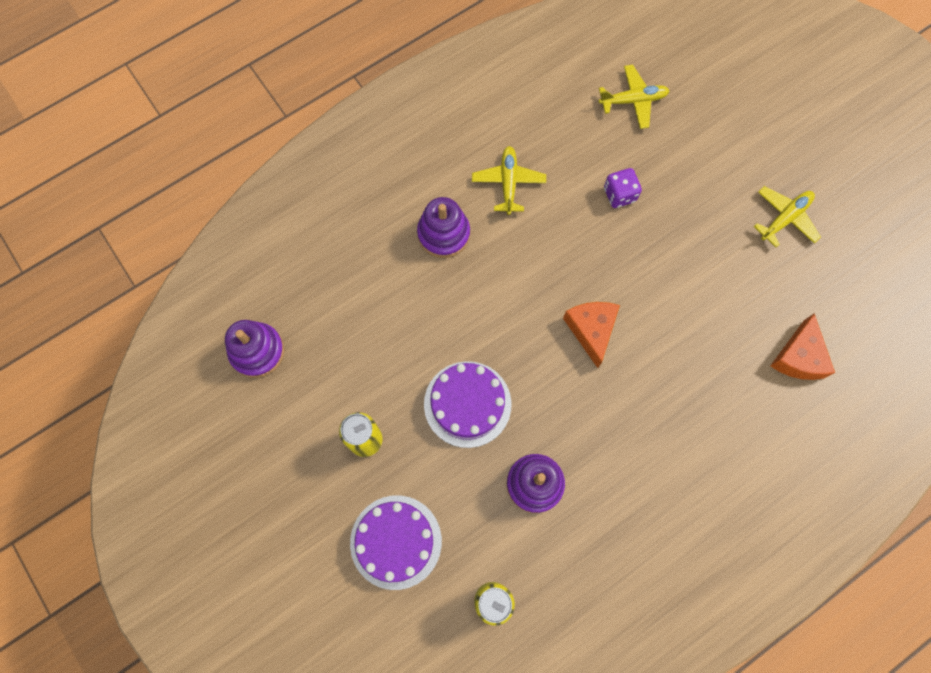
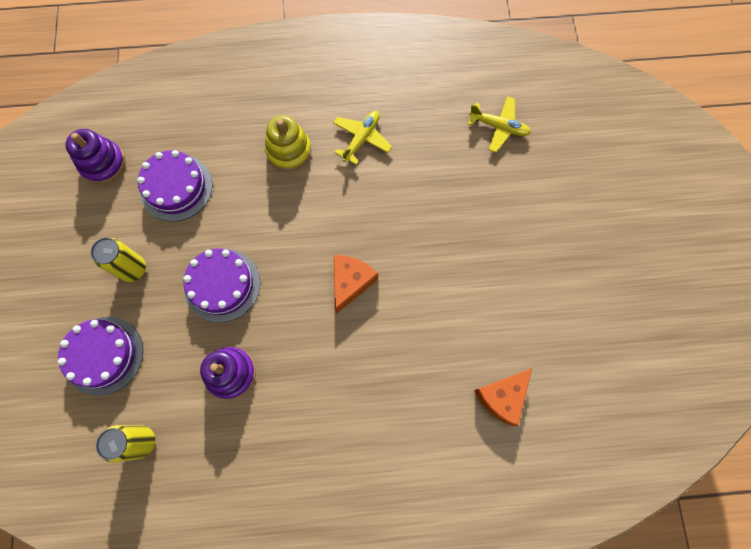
camera: 30 degrees right, 0 degrees up
(352, 333) = (176, 187): none -> purple cake
(443, 234) = (289, 151): purple stacking toy -> yellow stacking toy
(619, 194) = (440, 192): purple dice -> none
(785, 218) = (563, 281): yellow plane -> none

